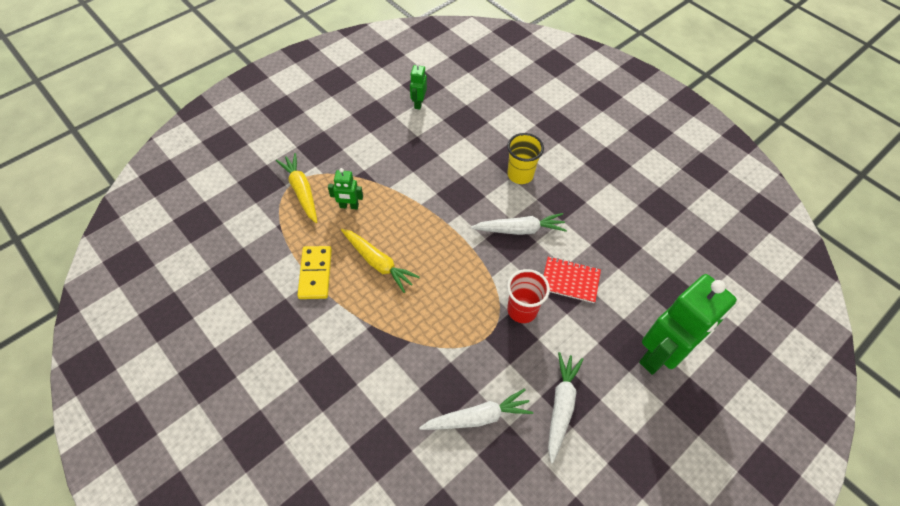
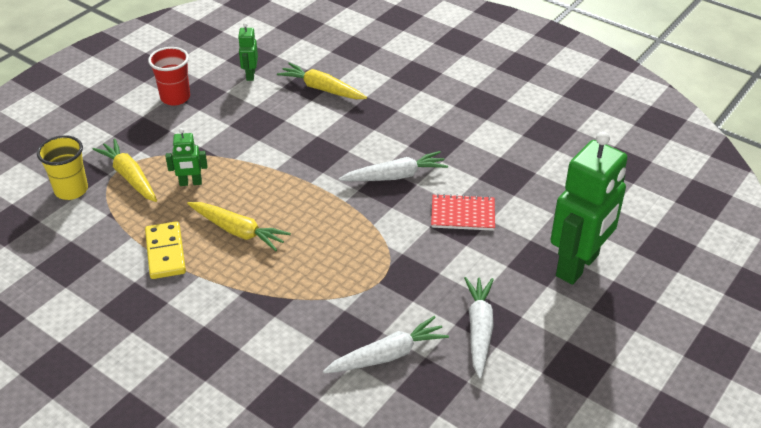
camera: 10 degrees left, 15 degrees down
(475, 127) = (322, 89): none -> yellow carrot
(520, 175) = (384, 126): yellow cup -> yellow cup (71, 190)
(522, 310) = (415, 249): red cup -> red cup (175, 97)

